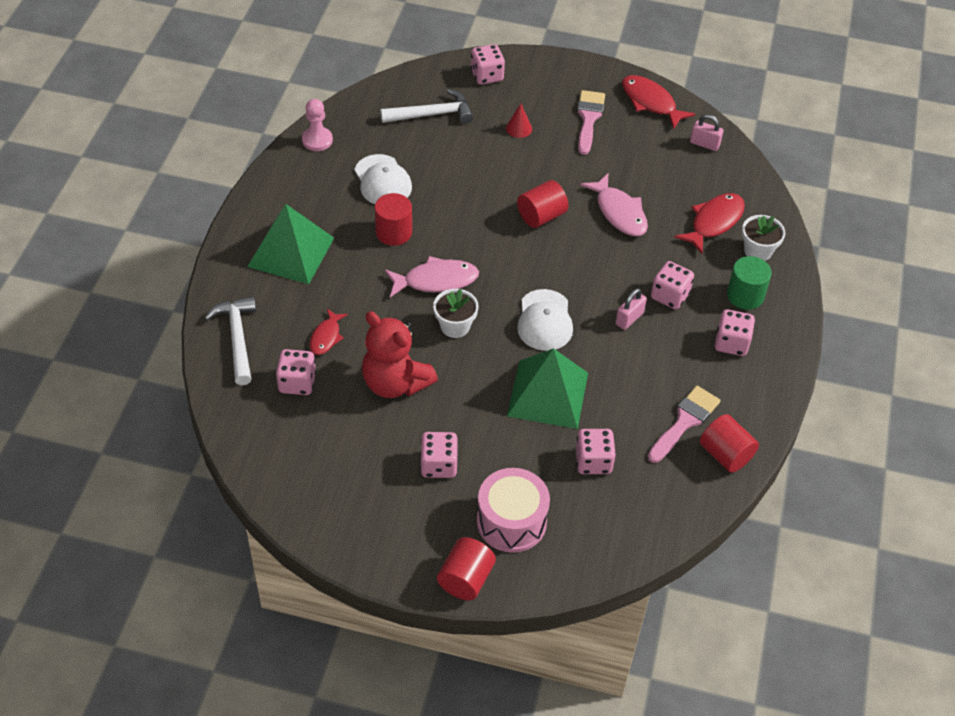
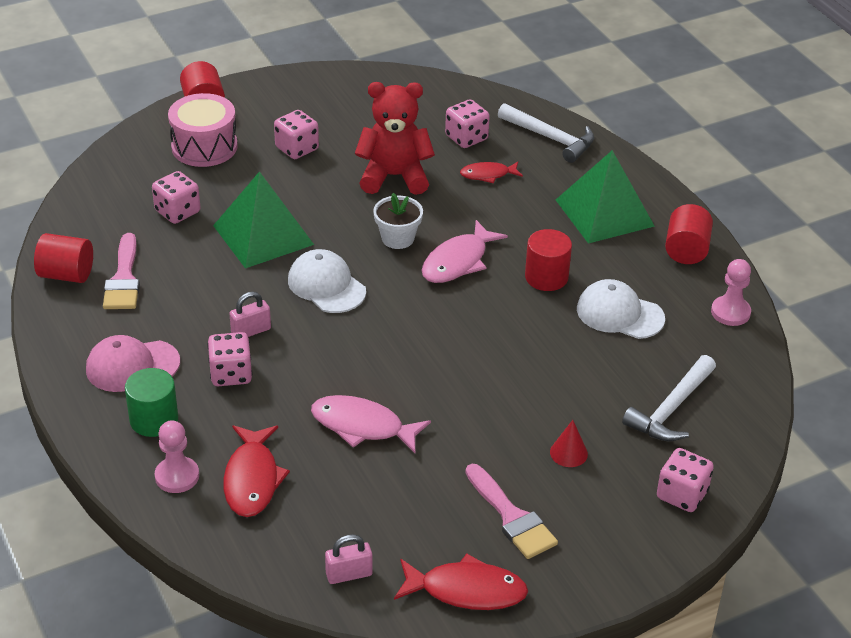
camera: 140 degrees right, 10 degrees down
(326, 337) = (488, 175): red fish -> red fish turned 75 degrees counterclockwise
(541, 216) = (435, 374): red cylinder -> red cylinder (686, 250)
(629, 318) = (251, 331): pink padlock -> pink padlock turned 60 degrees clockwise
(731, 343) = (132, 366): pink dice -> pink cap
(758, 251) = (177, 476): white flower pot -> pink pawn

